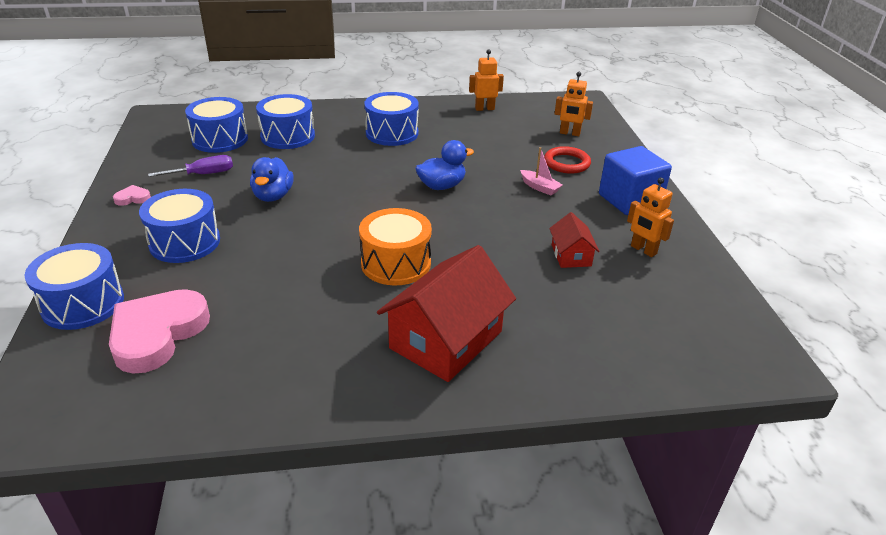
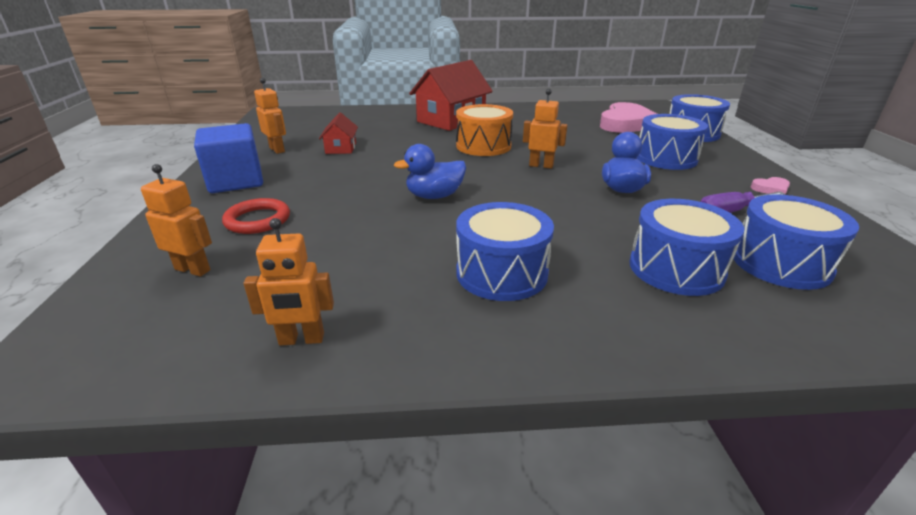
camera: 175 degrees left, 5 degrees down
(335, 227) = (541, 165): none -> orange robot
(540, 187) = (321, 193): pink boat -> none

